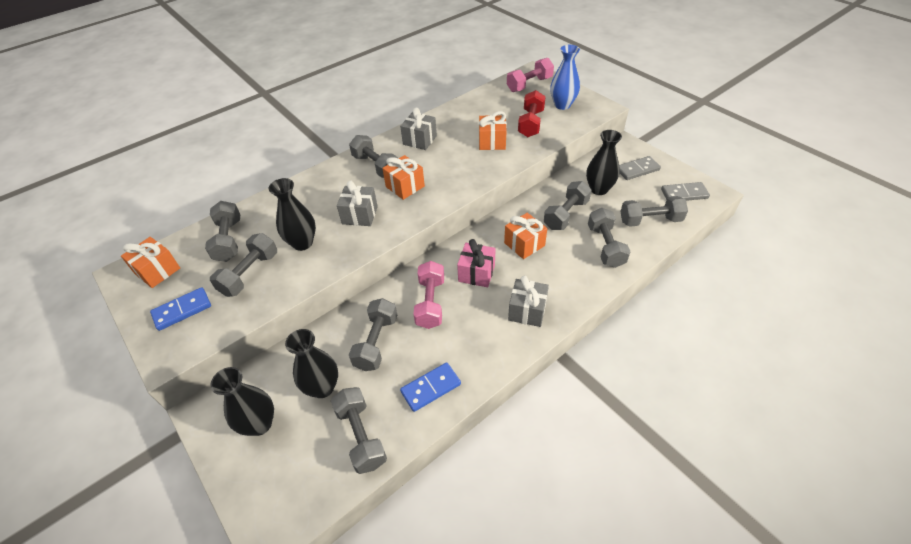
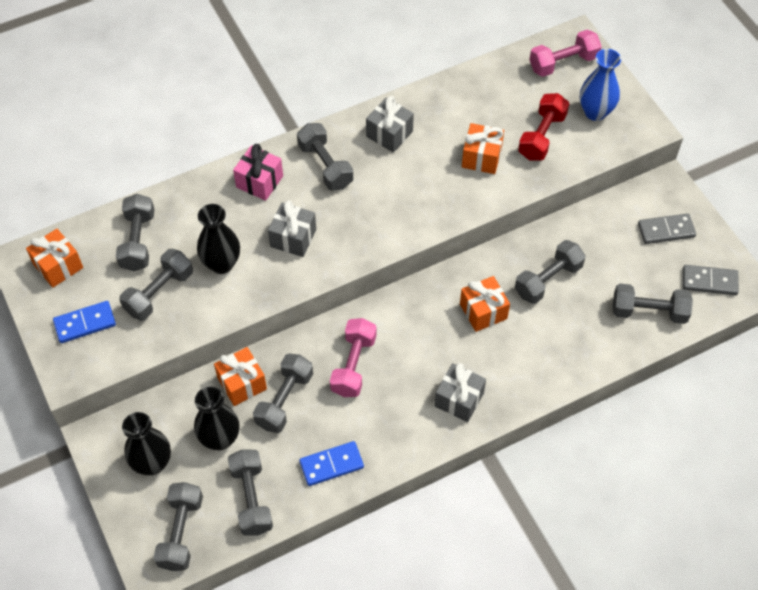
camera: 10 degrees right, 10 degrees up
(405, 186) = (355, 206): orange gift -> orange gift (242, 383)
(476, 273) = (415, 338): pink gift -> pink gift (259, 182)
(599, 189) = (603, 250): black vase -> none
(605, 246) = (579, 336): grey dumbbell -> grey dumbbell (181, 532)

